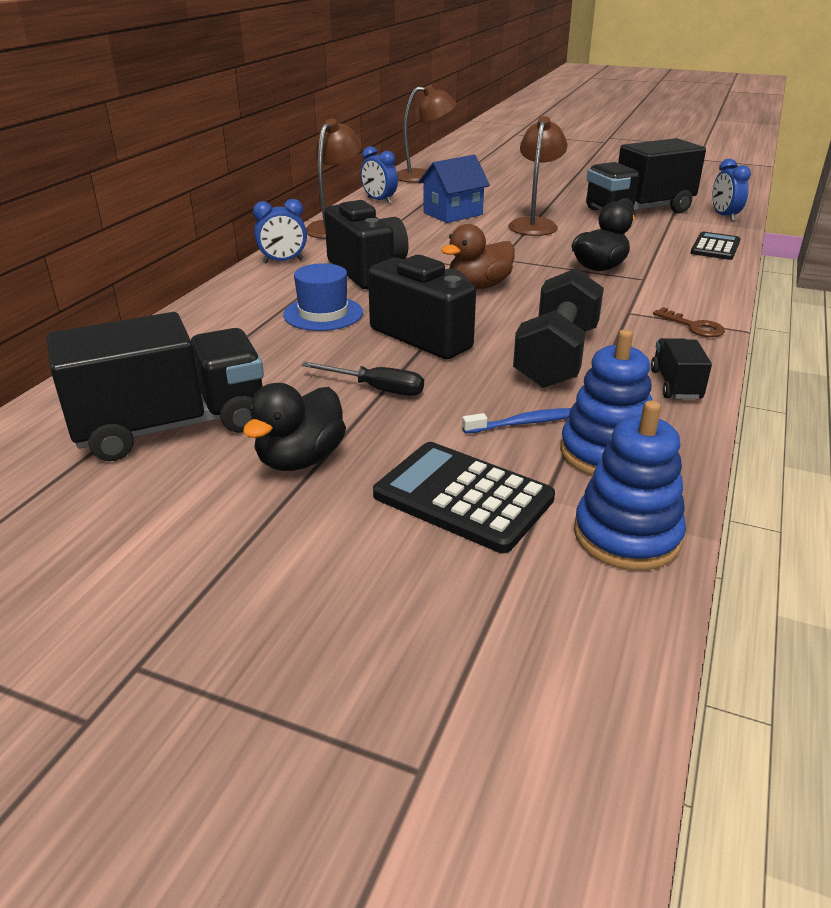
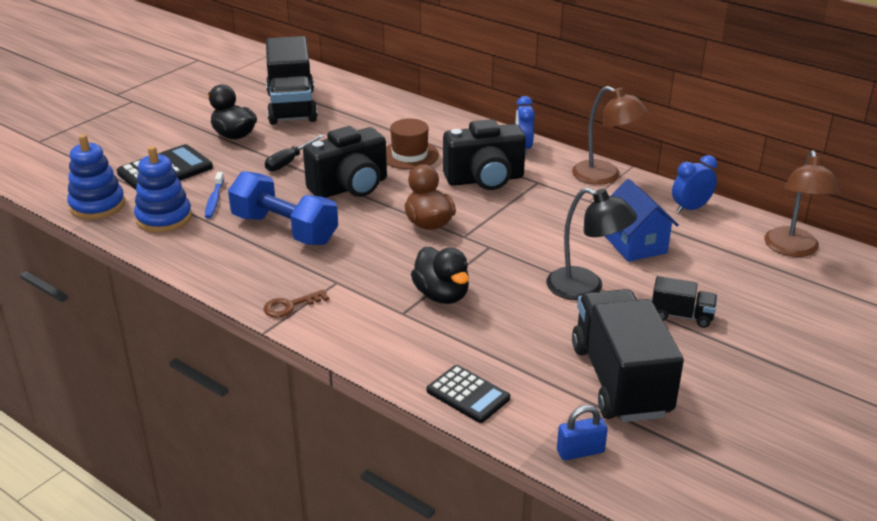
camera: 105 degrees right, 0 degrees up
(323, 314) = (409, 155): blue hat -> brown hat
(534, 224) = (585, 288): brown lamp -> black lamp
(556, 357) = (285, 229): black dumbbell -> blue dumbbell
(675, 385) = (212, 266): black truck -> black truck (681, 316)
(724, 216) = (580, 451): blue clock -> blue padlock

